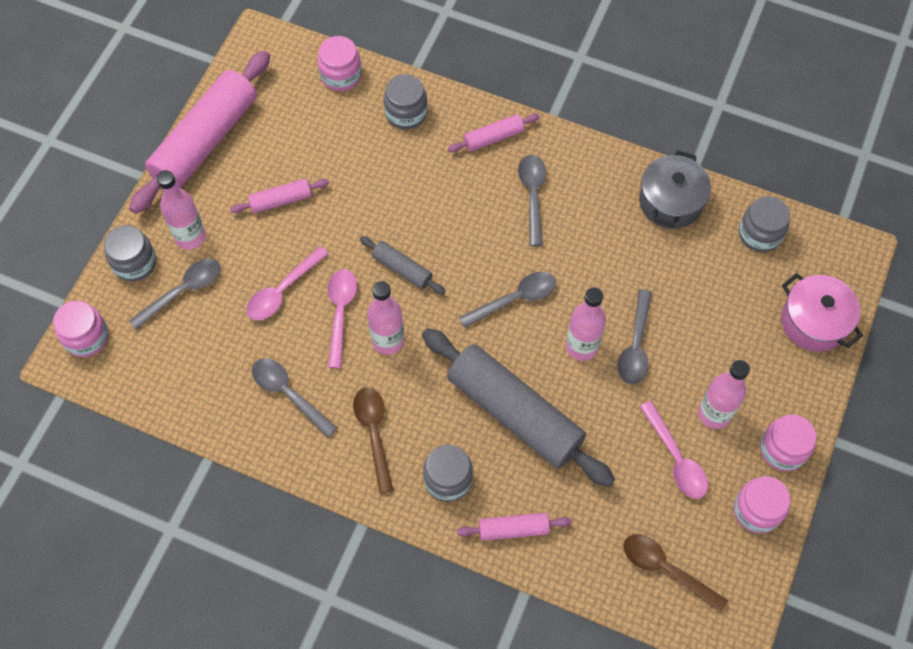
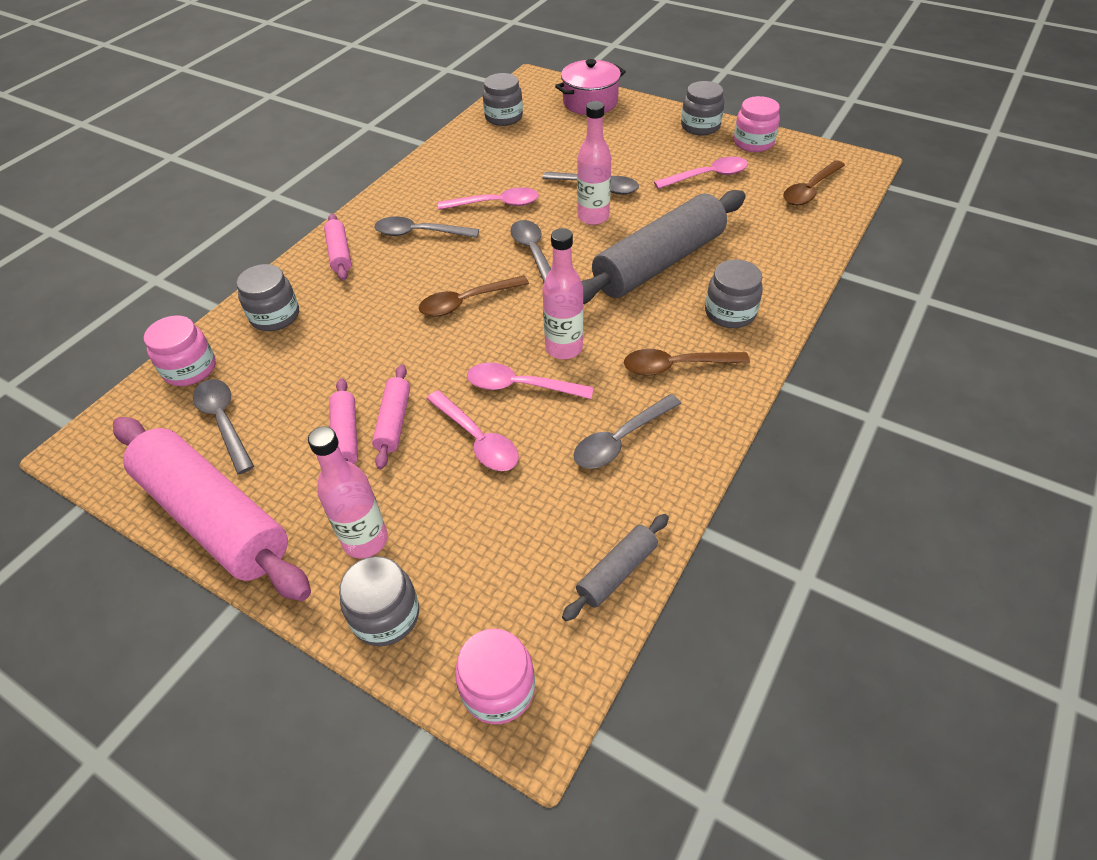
camera: 80 degrees left, 15 degrees down
(183, 291) = (450, 551): grey spoon -> grey spoon (224, 422)
(402, 269) = (477, 331): grey rolling pin -> grey rolling pin (617, 572)
(439, 254) = (467, 302): none -> brown spoon
(513, 529) = (781, 273): pink rolling pin -> pink rolling pin (394, 422)
(590, 253) = (496, 204): none -> pink spoon
(670, 202) = (457, 156): grey pot -> none
(714, 414) = (667, 154): pink bottle -> none
(782, 449) = (700, 126): pink jar -> grey jar

